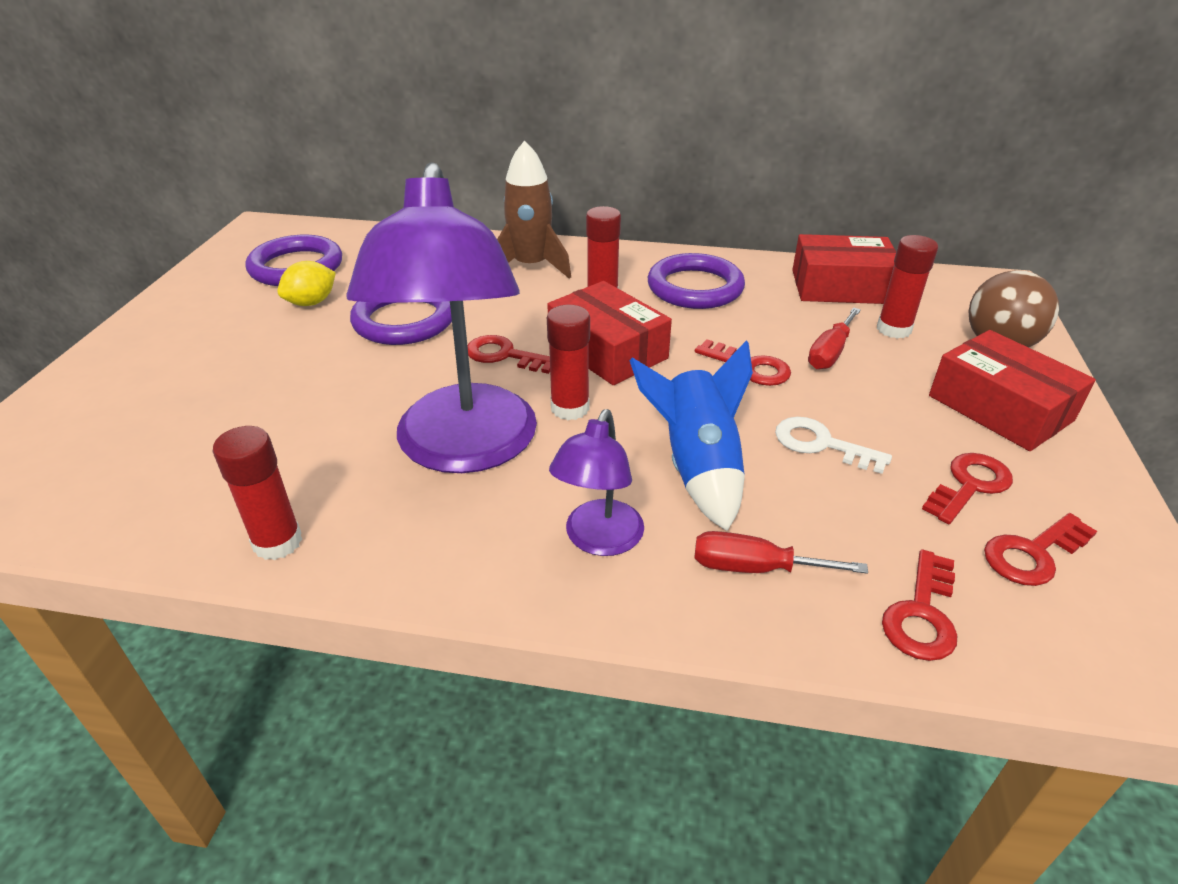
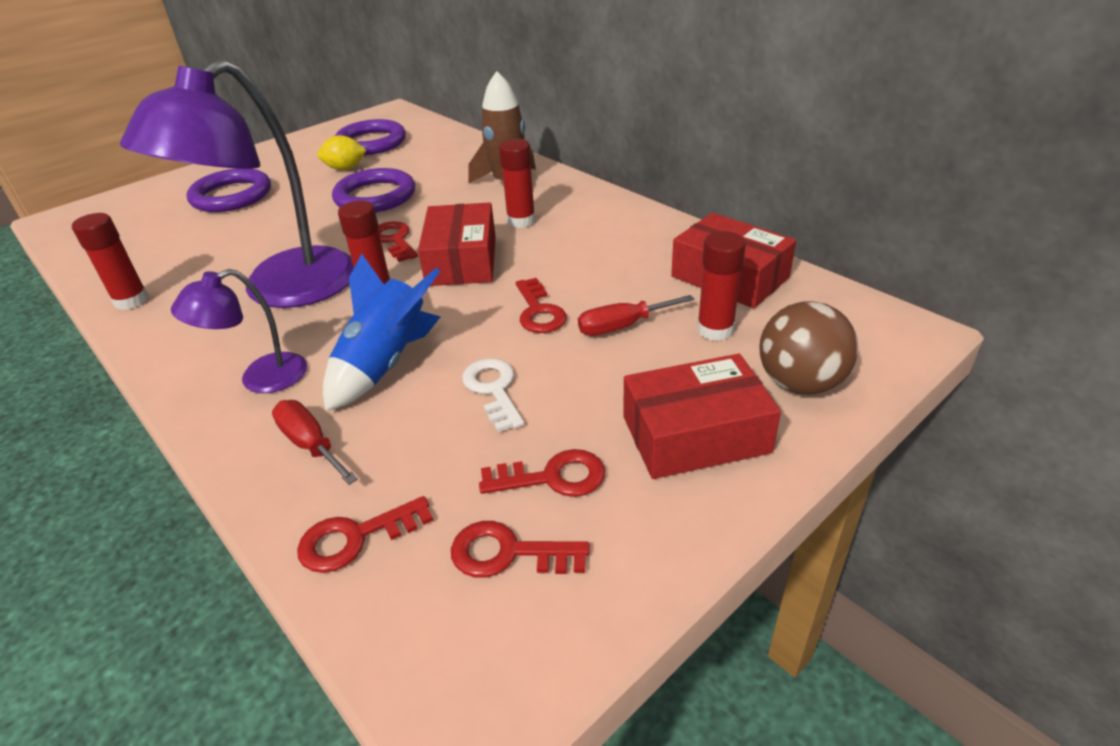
camera: 40 degrees right, 0 degrees up
(695, 287) = (601, 236): purple ring -> purple ring (231, 196)
(1000, 408) = (695, 434): red box -> red box turned 75 degrees clockwise

